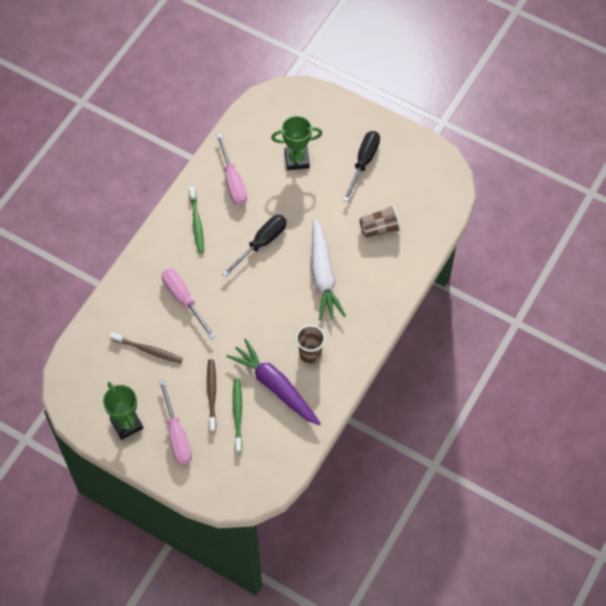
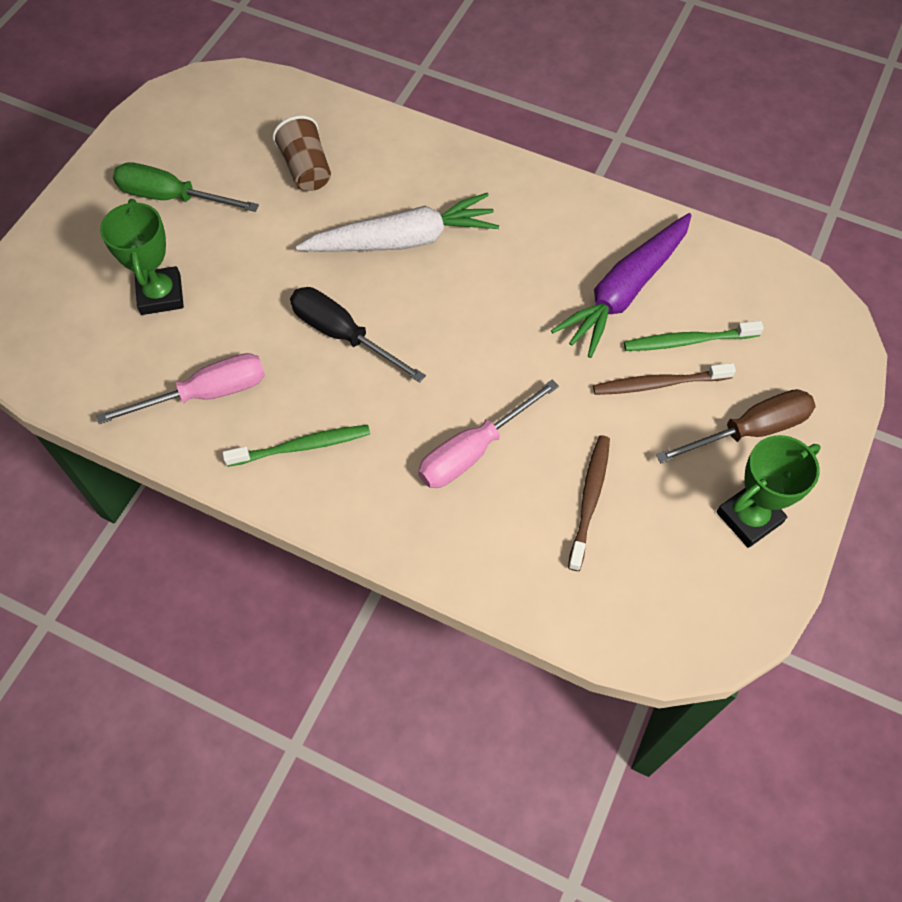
camera: 95 degrees left, 0 degrees up
(177, 435) = (750, 430): pink screwdriver -> brown screwdriver
(310, 354) = (555, 247): brown cup -> none
(363, 162) = (172, 197): black screwdriver -> green screwdriver

